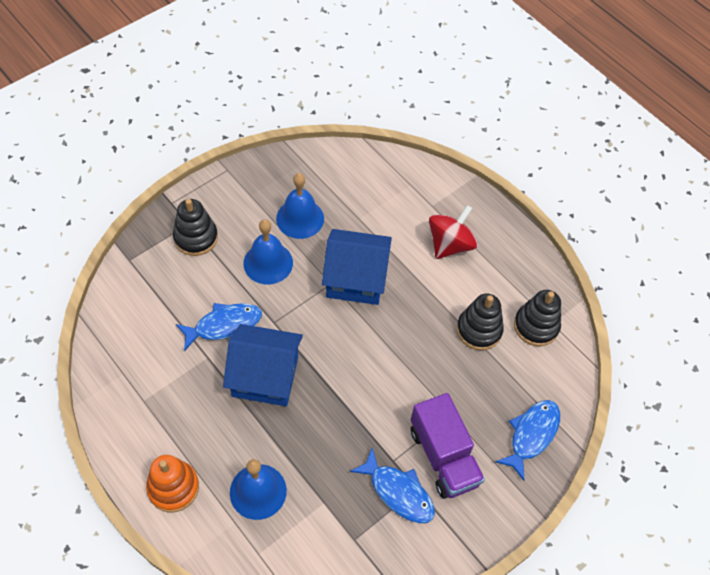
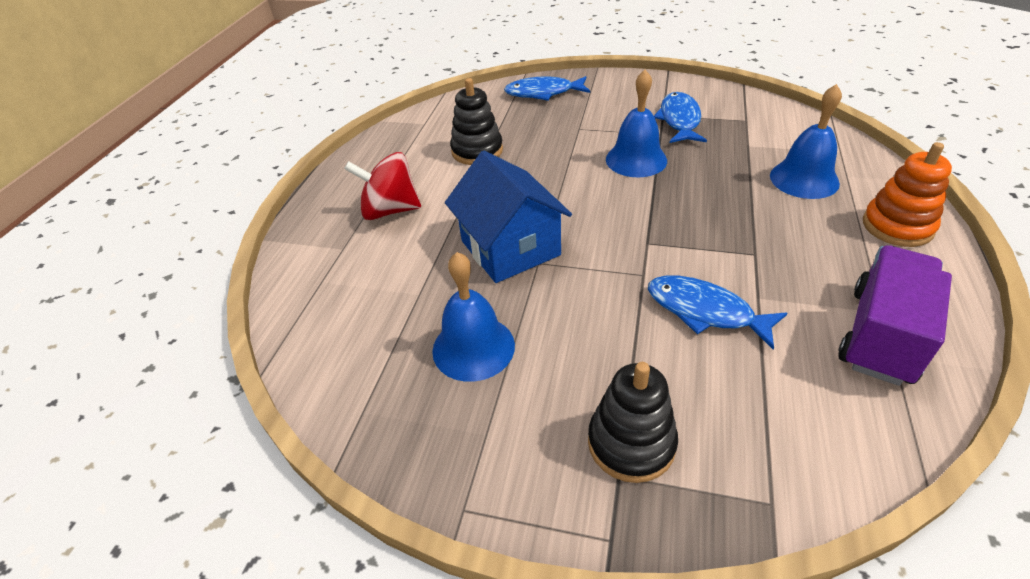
camera: 120 degrees left, 15 degrees down
(265, 376) = (707, 240): blue house -> none
(268, 263) = (576, 332): blue bell -> blue bell (636, 159)
(443, 456) = (619, 116): purple truck -> purple truck (881, 335)
(536, 326) = (437, 128): black stacking toy -> none

